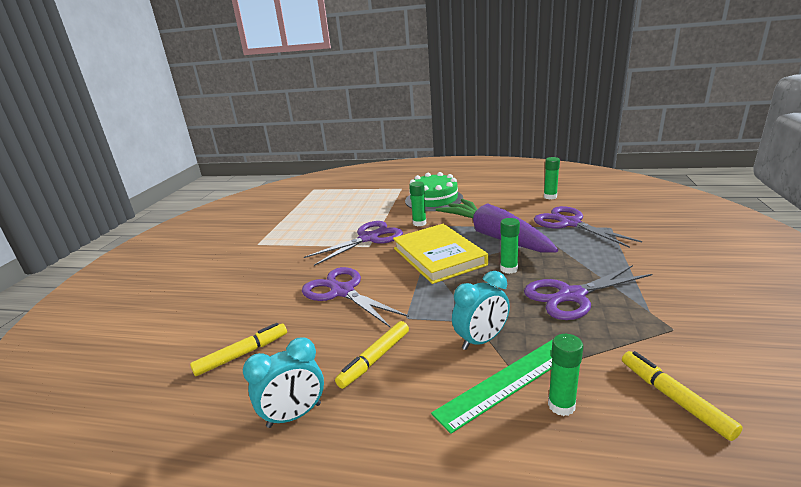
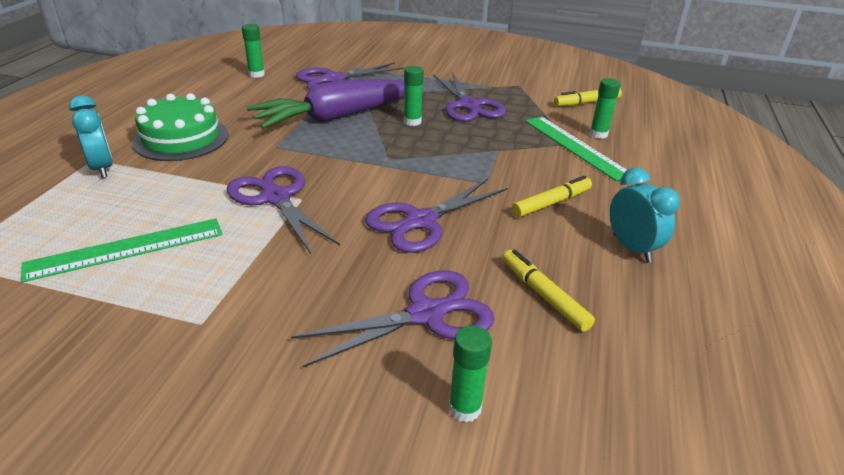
camera: 90 degrees left, 10 degrees up
(240, 304) = (426, 314): none -> purple scissors
(318, 215) = (126, 249): none -> green ruler
(375, 359) = (551, 203): yellow marker -> yellow marker turned 75 degrees counterclockwise
(419, 223) = (257, 156): green glue stick -> green glue stick (465, 408)
(438, 256) = (364, 153): yellow book -> none
(481, 340) = (527, 150): turquoise clock -> turquoise clock (102, 168)

